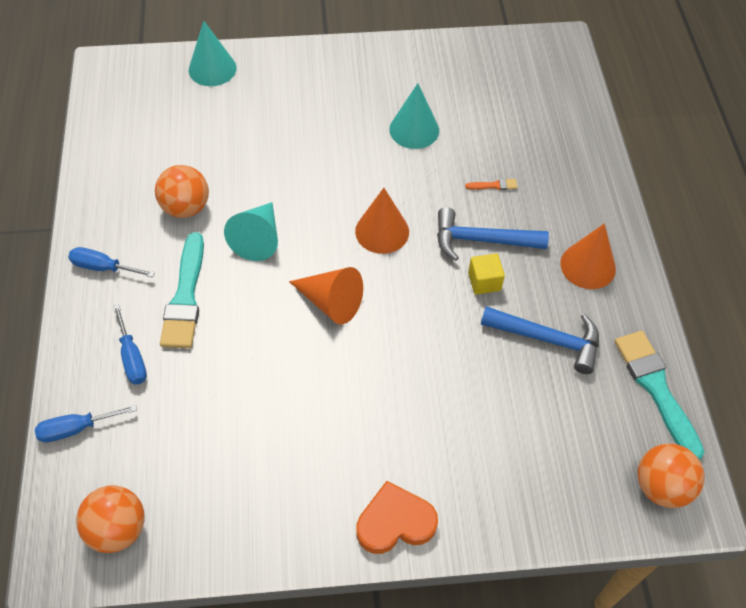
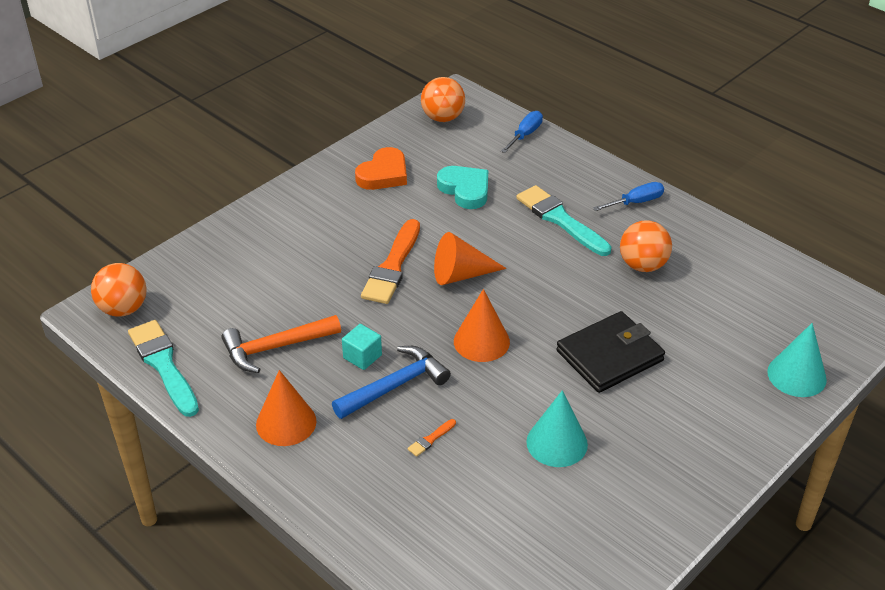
camera: 140 degrees right, 15 degrees down
(132, 357) = (544, 176): blue screwdriver -> none
(219, 397) = (465, 190): none -> turquoise heart
(258, 238) = (564, 279): turquoise cone -> none
(307, 159) = (609, 356): none -> black wallet
(377, 354) = (392, 266): none -> orange brush
(395, 522) = (290, 199): orange heart -> orange heart (383, 174)
(484, 281) = (362, 356): yellow cube -> turquoise cube
(547, 339) = (276, 347): blue hammer -> orange hammer
(656, 389) = (163, 365): turquoise brush -> turquoise brush turned 150 degrees counterclockwise

